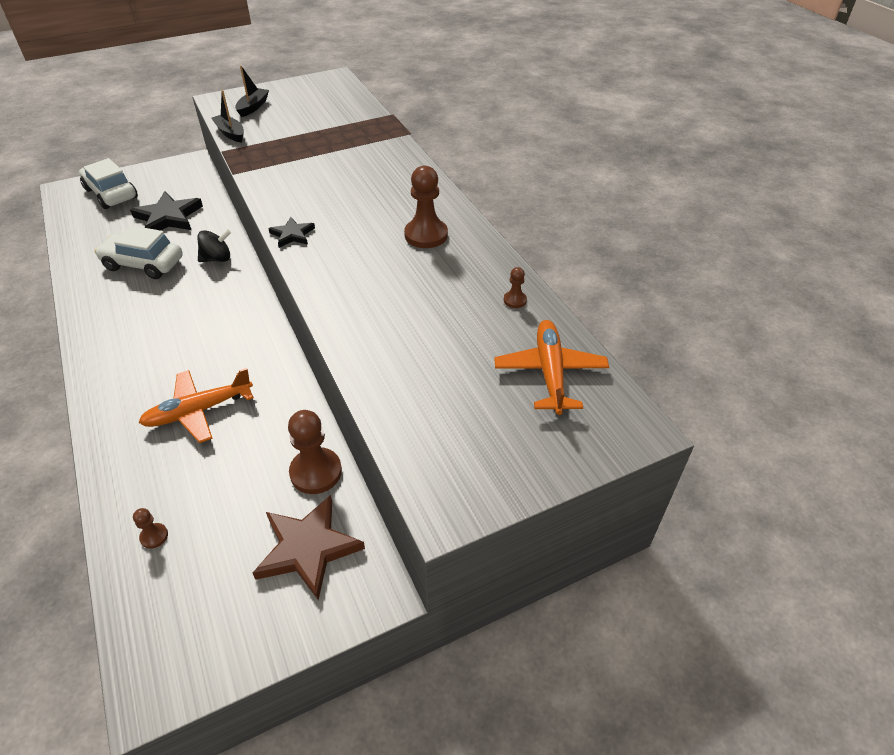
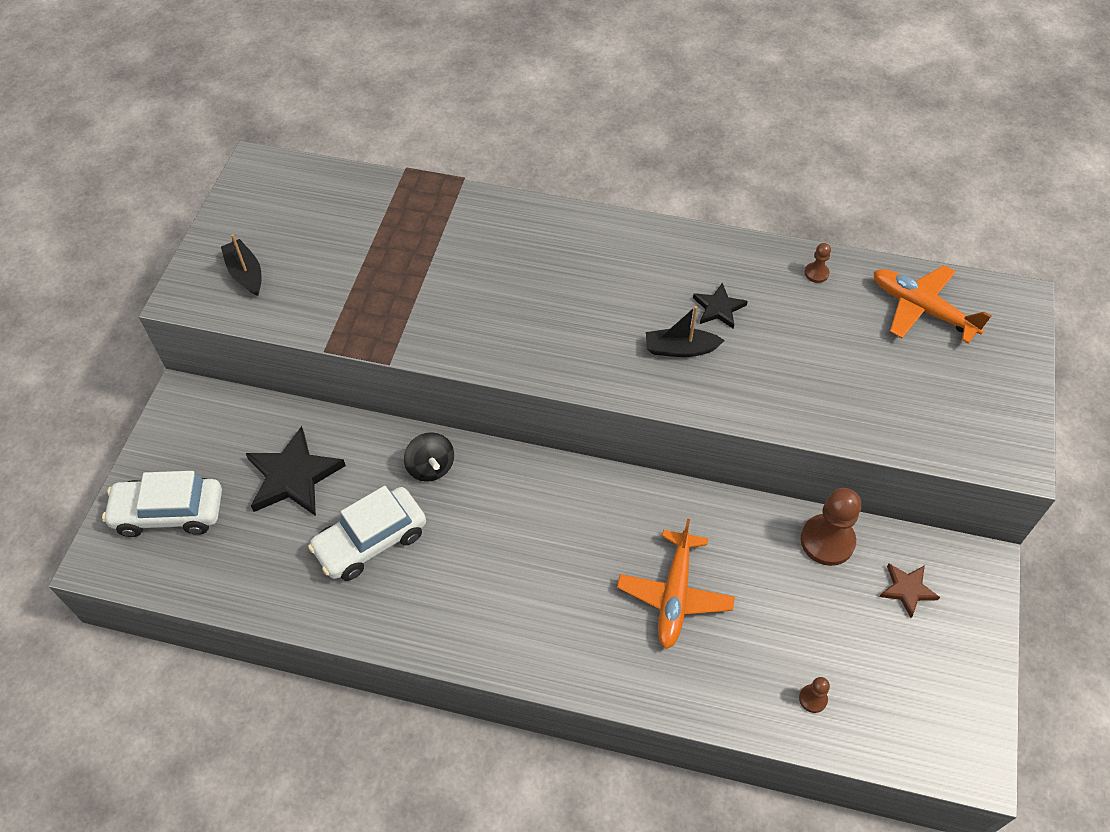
camera: 50 degrees left, 10 degrees up
(217, 259) = (431, 467): black spinning top -> black spinning top turned 135 degrees clockwise
(230, 133) = (289, 324): black boat -> black boat (680, 349)
(292, 235) = (567, 371): black star -> black star (718, 308)
(308, 548) = (907, 589): brown star -> brown star, size x0.54
(426, 235) = (665, 274): brown pawn -> none

